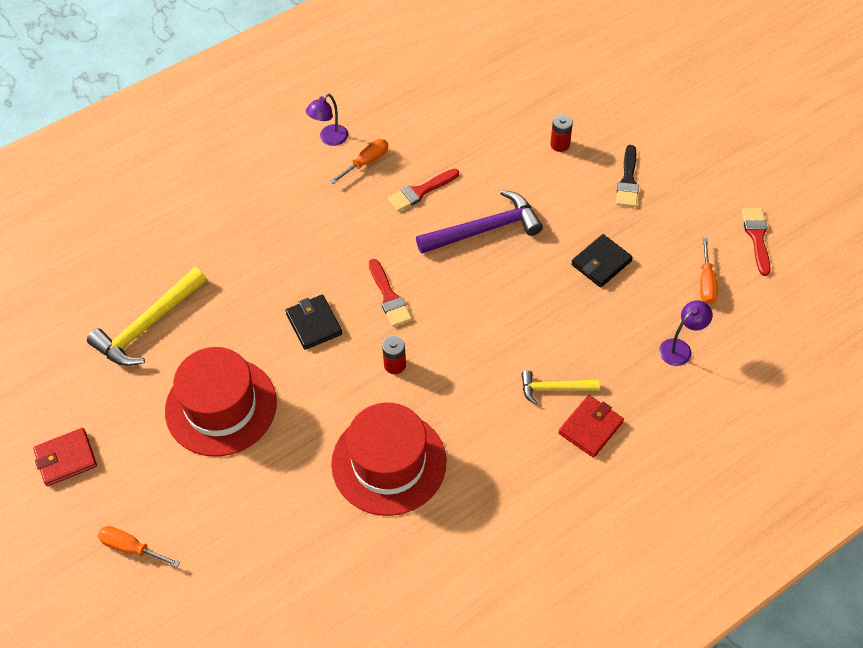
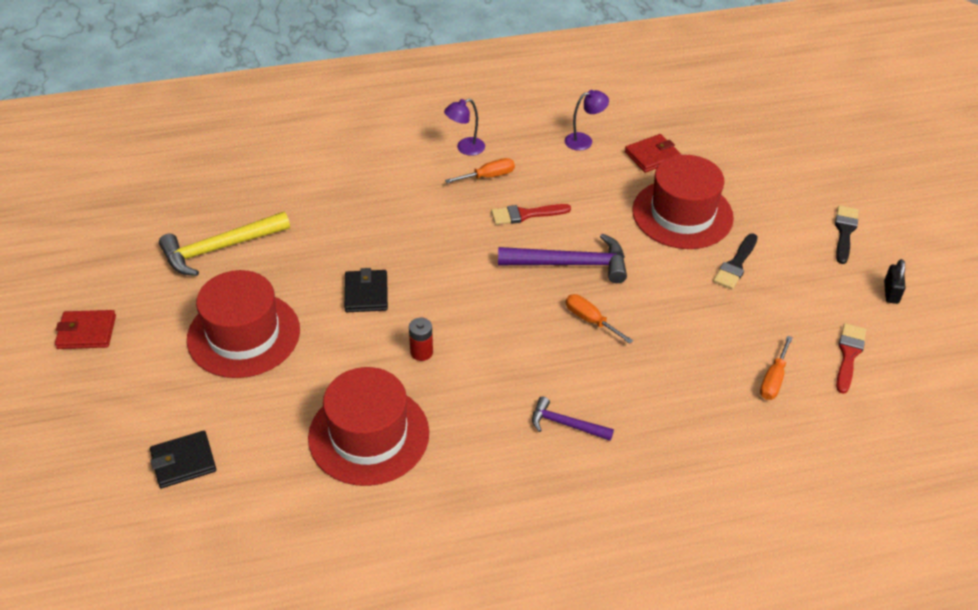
camera: 20 degrees right, 10 degrees down
(131, 548) = (96, 425): orange screwdriver -> orange screwdriver (590, 320)
(389, 297) = (448, 293): red brush -> none
(554, 388) = (566, 424): yellow hammer -> purple hammer
(560, 144) = (682, 214): red battery -> red hat
(590, 428) = (584, 473): red wallet -> red wallet (652, 156)
(601, 263) = (671, 328): black wallet -> black wallet (183, 462)
(680, 348) = (716, 431): purple lamp -> purple lamp (584, 140)
(705, 116) = (844, 232): none -> black brush
(767, 164) = (891, 292): none -> black padlock

